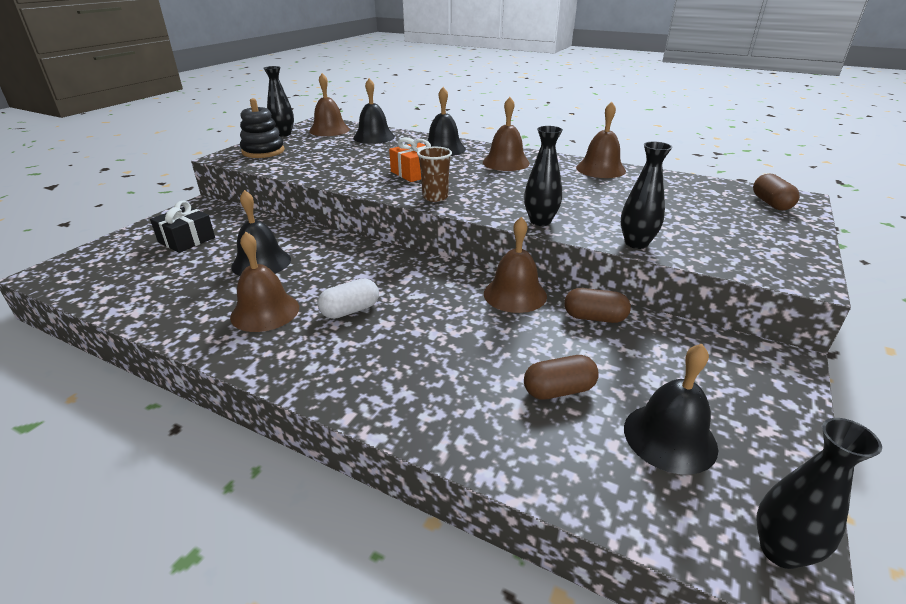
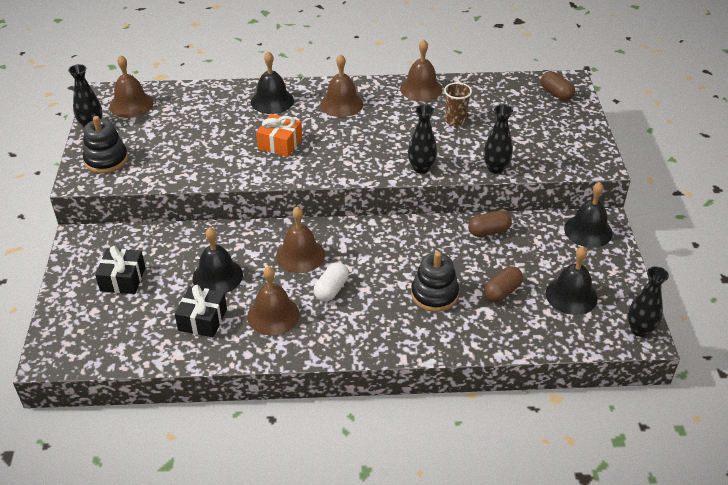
camera: 30 degrees left, 10 degrees up
(199, 291) = (202, 320): none -> black gift
(374, 137) = (189, 102): black bell -> black bell (588, 230)
(435, 197) = (324, 168): brown cup -> brown cup (455, 121)
(462, 358) = (434, 294): none -> black stacking toy
(515, 294) = (427, 232): brown bell -> brown bell (300, 255)

